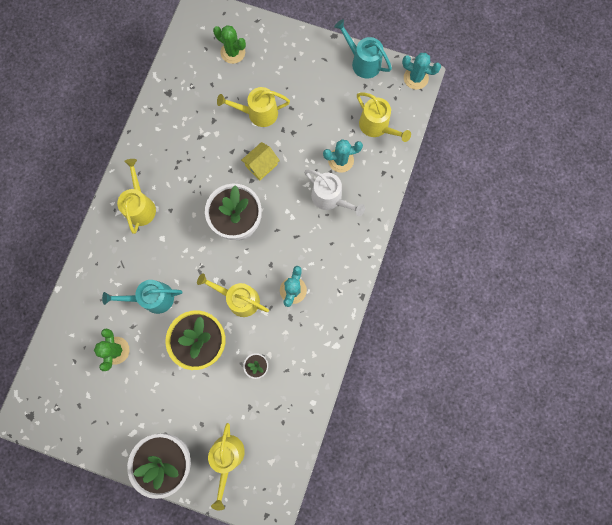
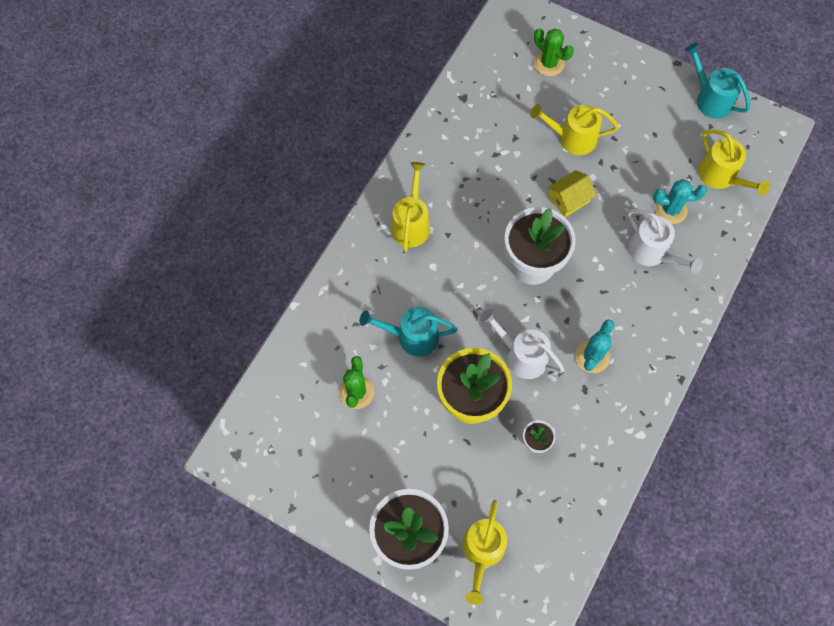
camera: 10 degrees right, 10 degrees down
(239, 299) = (521, 355): yellow watering can -> white watering can
(416, 78) = (776, 127): turquoise cactus -> none

